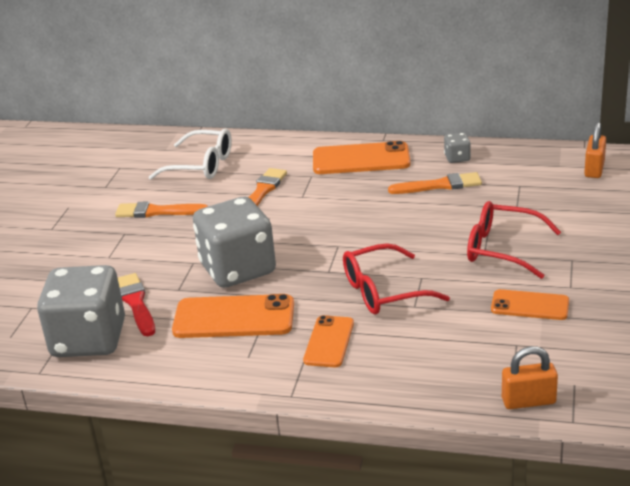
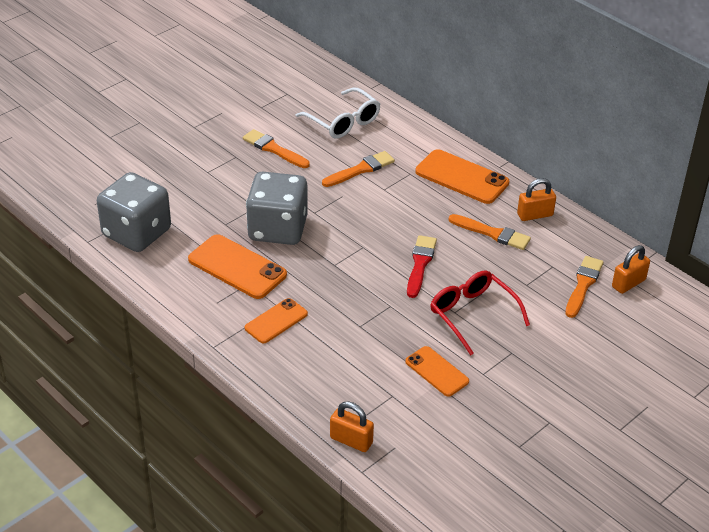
camera: 30 degrees right, 10 degrees up
(136, 303) = (189, 220): red brush -> red brush (420, 264)
(383, 291) = (352, 302): red glasses -> none
(457, 158) = (535, 215): grey dice -> orange padlock
(561, 186) = (583, 285): none -> orange brush

